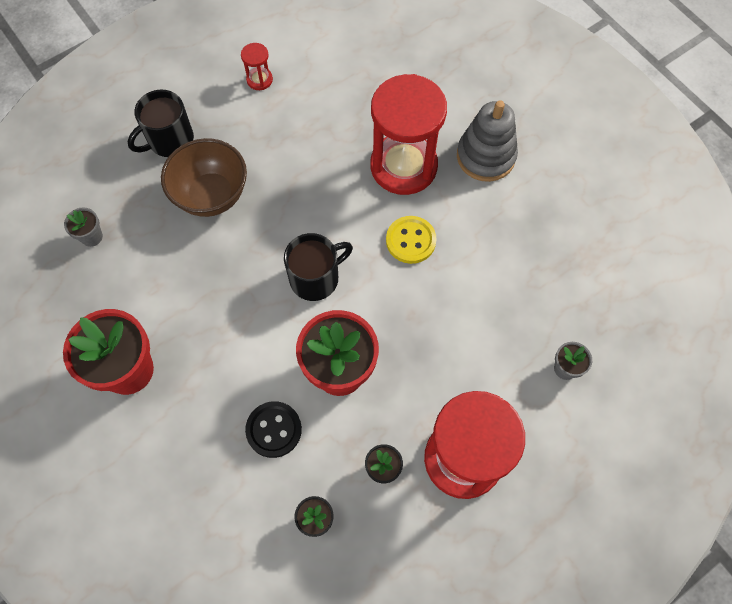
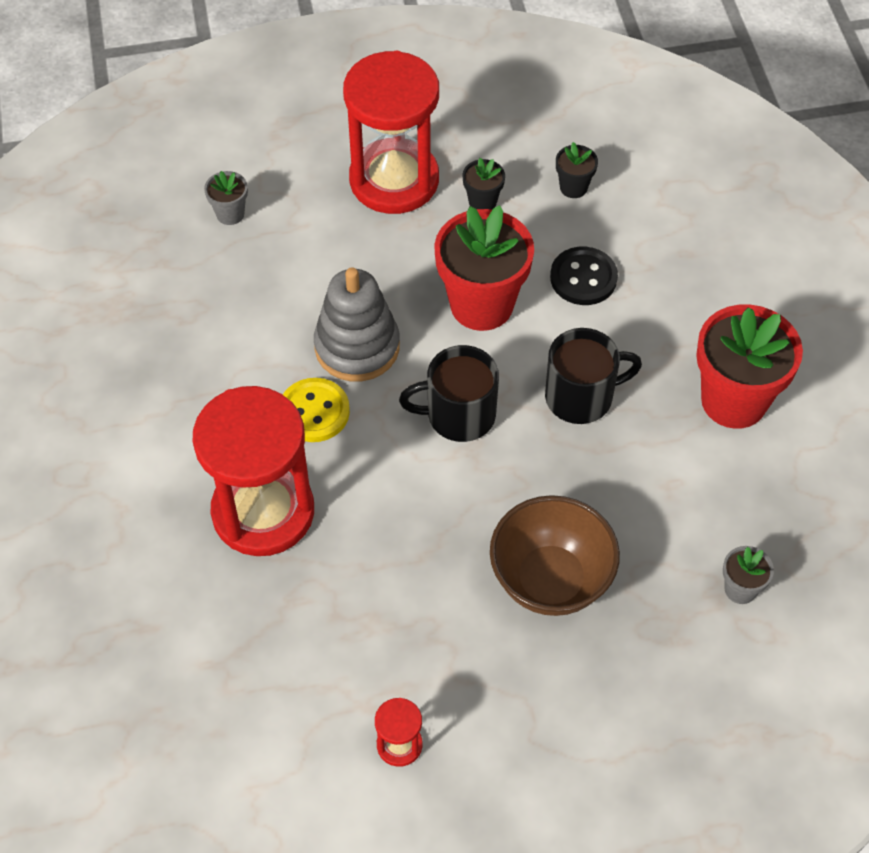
camera: 155 degrees left, 10 degrees down
(170, 140) = (581, 696): black mug -> black mug (581, 397)
(485, 156) = (144, 479): grey stacking toy -> grey stacking toy (357, 347)

